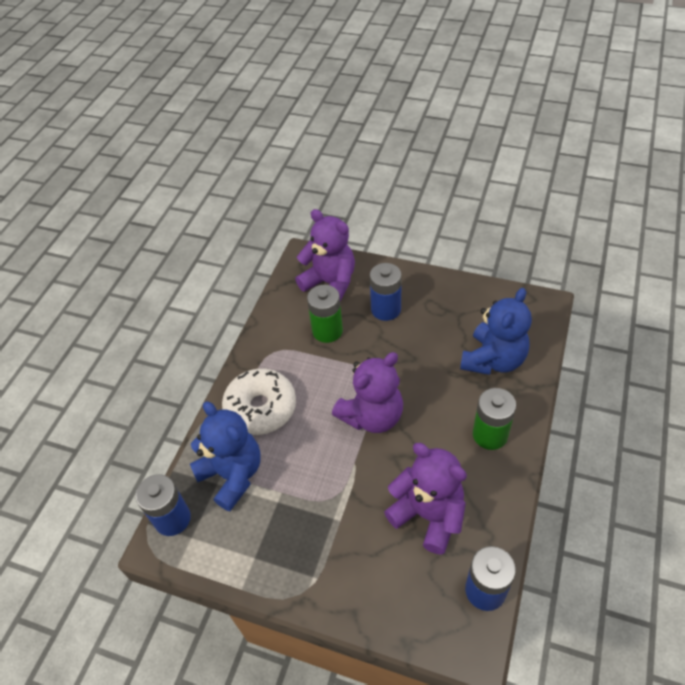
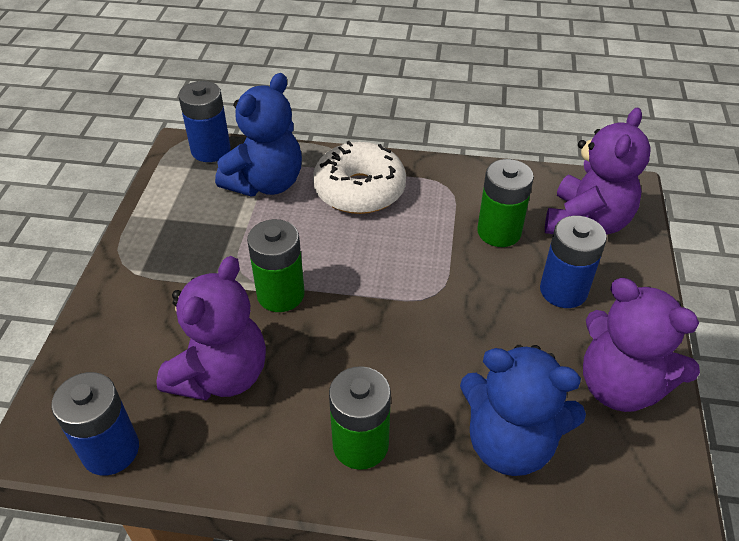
camera: 75 degrees right, 5 degrees down
(359, 471) = (280, 294): none -> green battery
(372, 416) = (368, 297): purple teddy bear -> purple teddy bear (620, 385)

